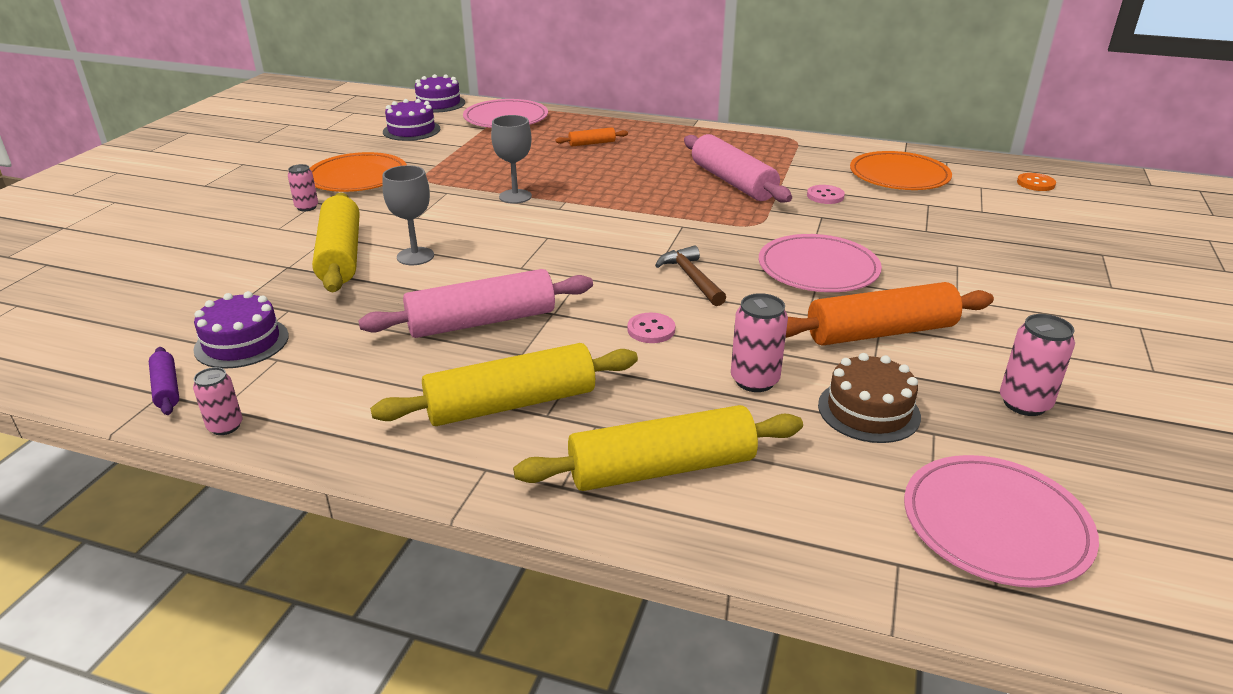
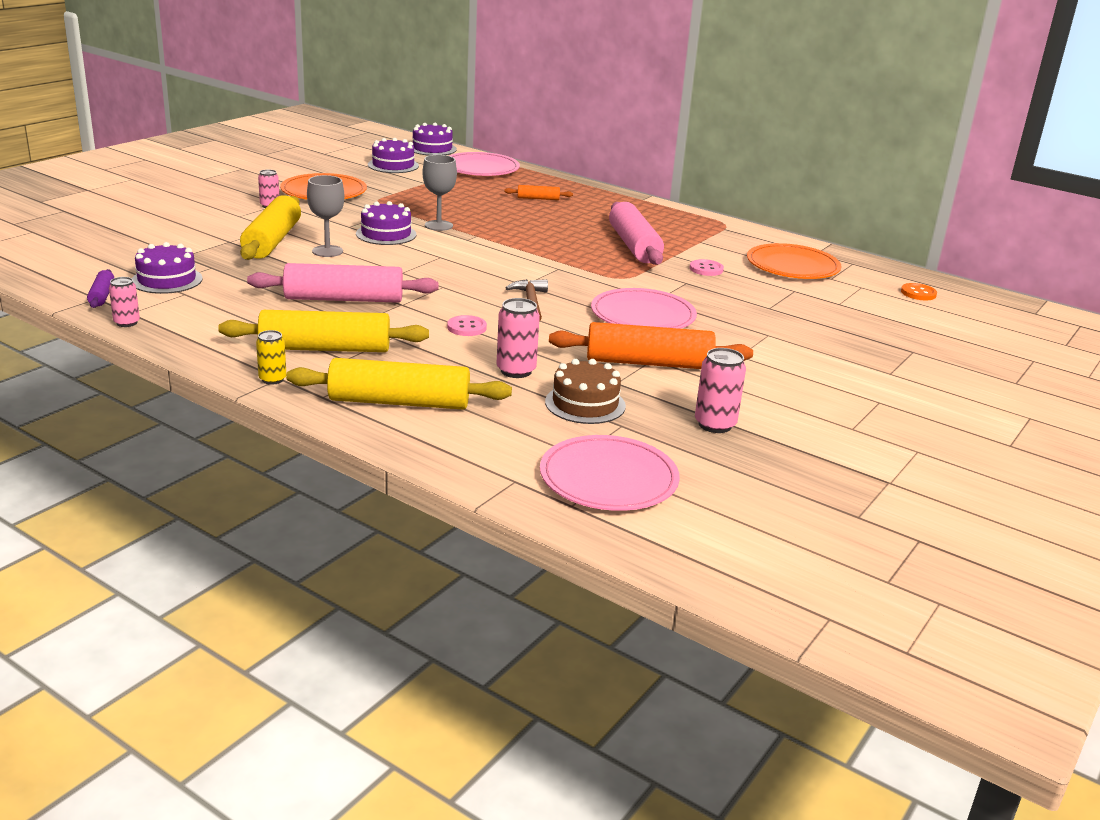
camera: 15 degrees right, 5 degrees down
(466, 219) = (386, 234): none -> purple cake
(479, 474) = (272, 379): none -> yellow can

